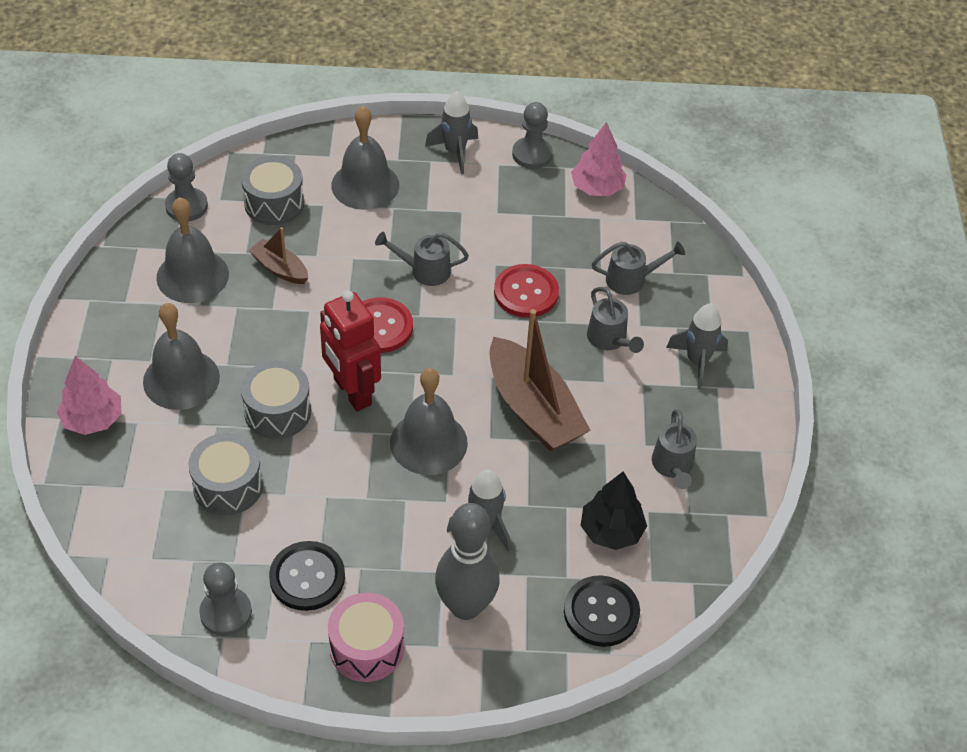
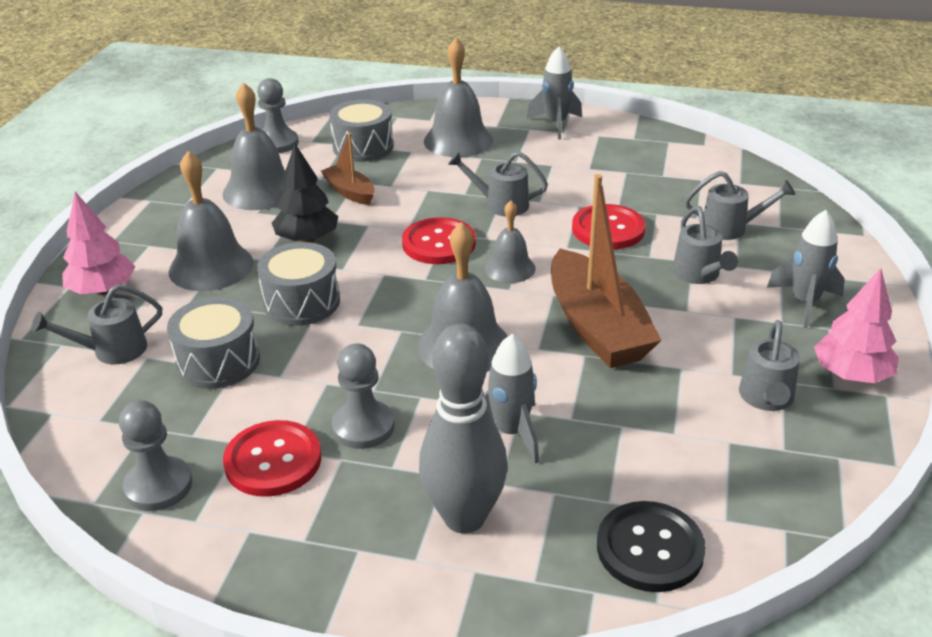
camera: 15 degrees right, 15 degrees down
(131, 486) = (112, 351): none -> grey watering can
(307, 577) = (273, 461): black button -> red button
(352, 392) = (390, 293): red robot -> none
(366, 648) = (319, 548): pink drum -> none
(449, 350) = (510, 268): none -> grey bell
(532, 154) = (635, 130): grey pawn -> grey pawn (363, 427)
(597, 188) = (700, 158): pink tree -> pink tree (851, 375)
(611, 531) = (676, 457): black tree -> black tree (307, 239)

